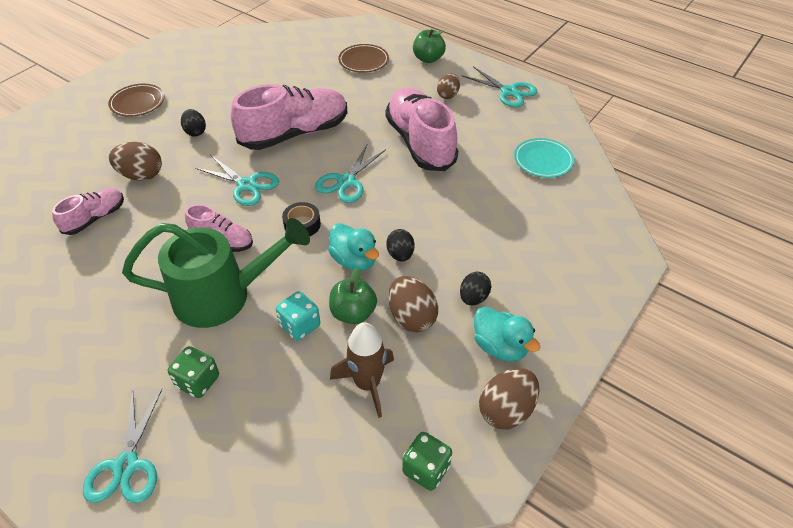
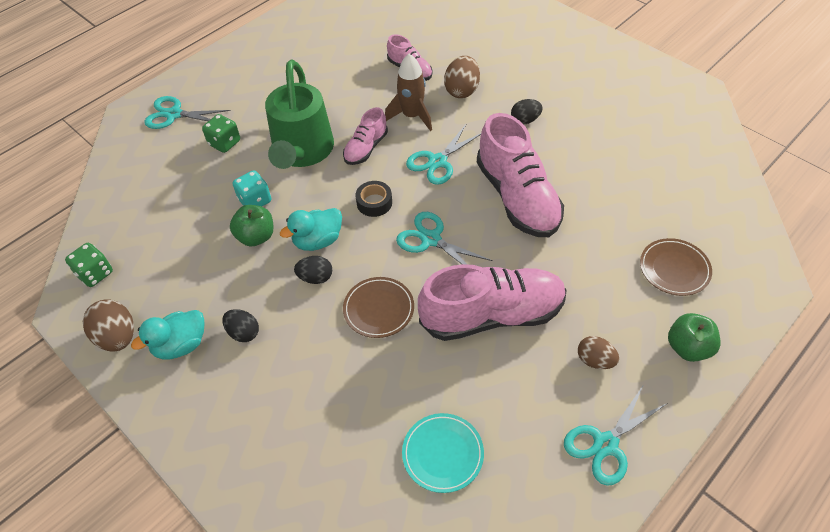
camera: 100 degrees right, 5 degrees up
(137, 103) = (576, 76): brown plate -> brown plate (378, 309)
(367, 384) = (182, 242): brown rocket -> brown rocket (412, 116)
(411, 317) = (237, 279): brown egg -> none

